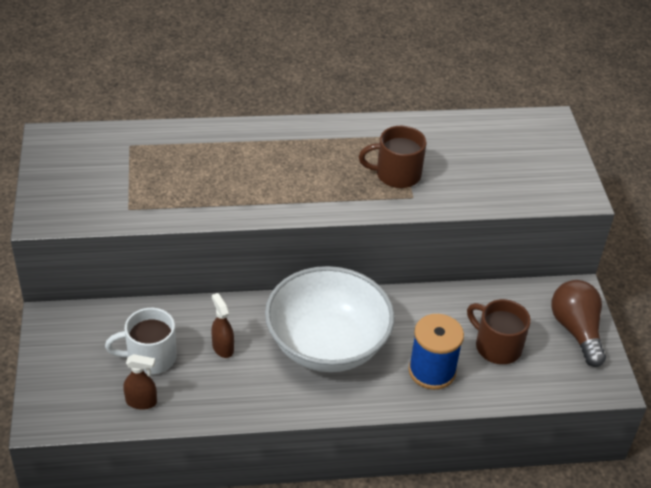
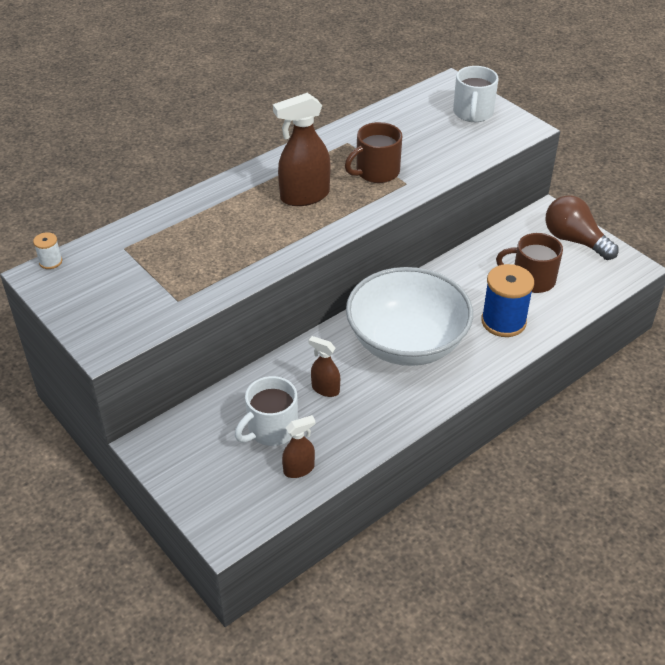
camera: 30 degrees left, 0 degrees up
(67, 131) = (50, 262): none -> white spool
(313, 168) = (304, 196): none -> brown spray bottle
(543, 159) = (473, 113): none -> white mug

